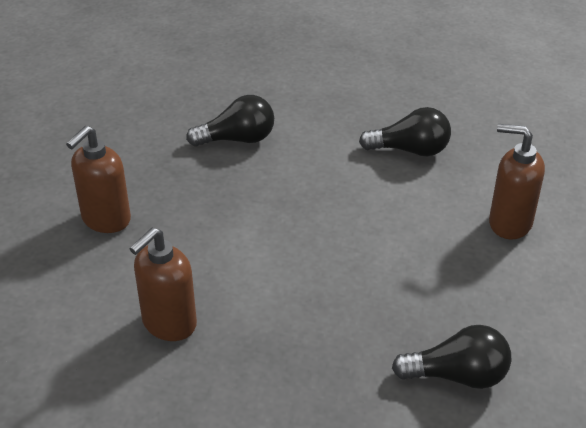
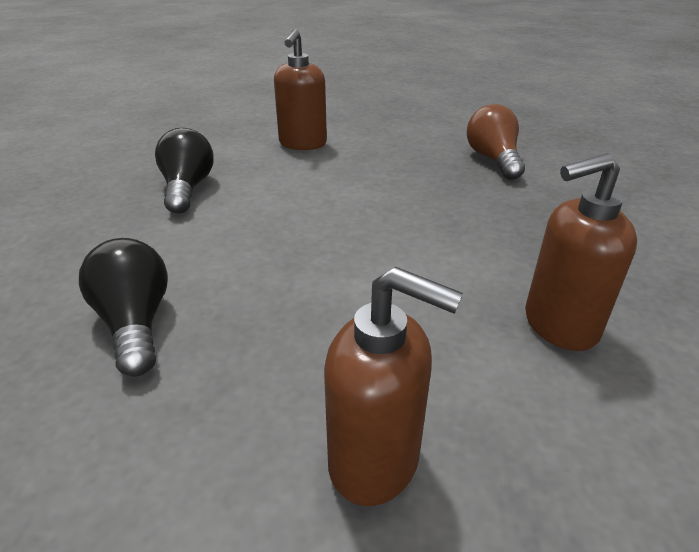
camera: 100 degrees left, 5 degrees down
(169, 323) = (559, 325): brown soap dispenser -> brown soap dispenser turned 135 degrees clockwise
(457, 376) = (493, 160): black light bulb -> brown light bulb

